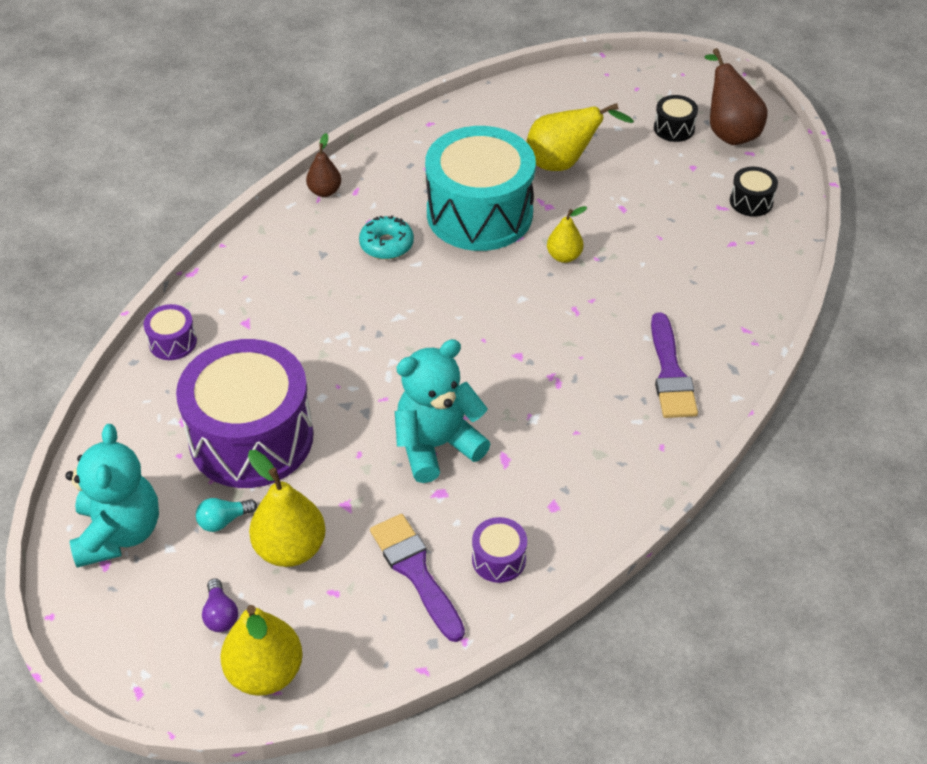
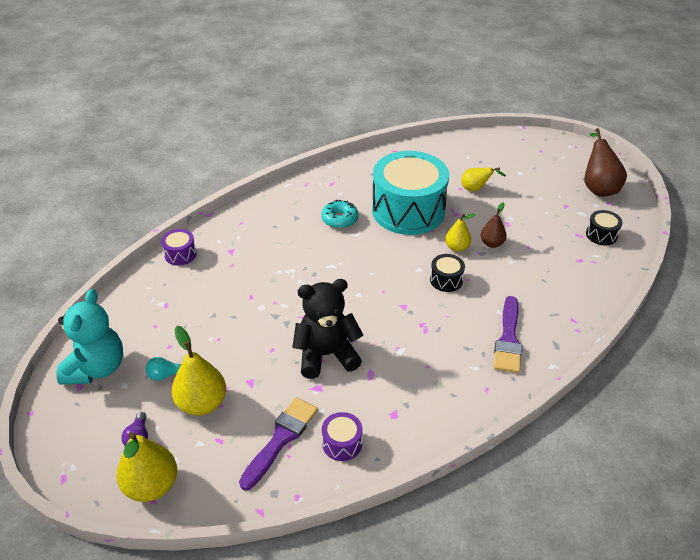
camera: 15 degrees right, 5 degrees down
(251, 437) = (205, 324): purple drum -> none
(325, 191) = (312, 180): brown pear -> brown pear (492, 243)
(416, 572) = (281, 439): purple brush -> purple brush turned 45 degrees clockwise
(437, 445) = (326, 355): turquoise teddy bear -> black teddy bear
(563, 163) = (476, 189): yellow pear -> yellow pear, size x0.59
(674, 128) = (559, 179): black drum -> black drum (446, 280)

